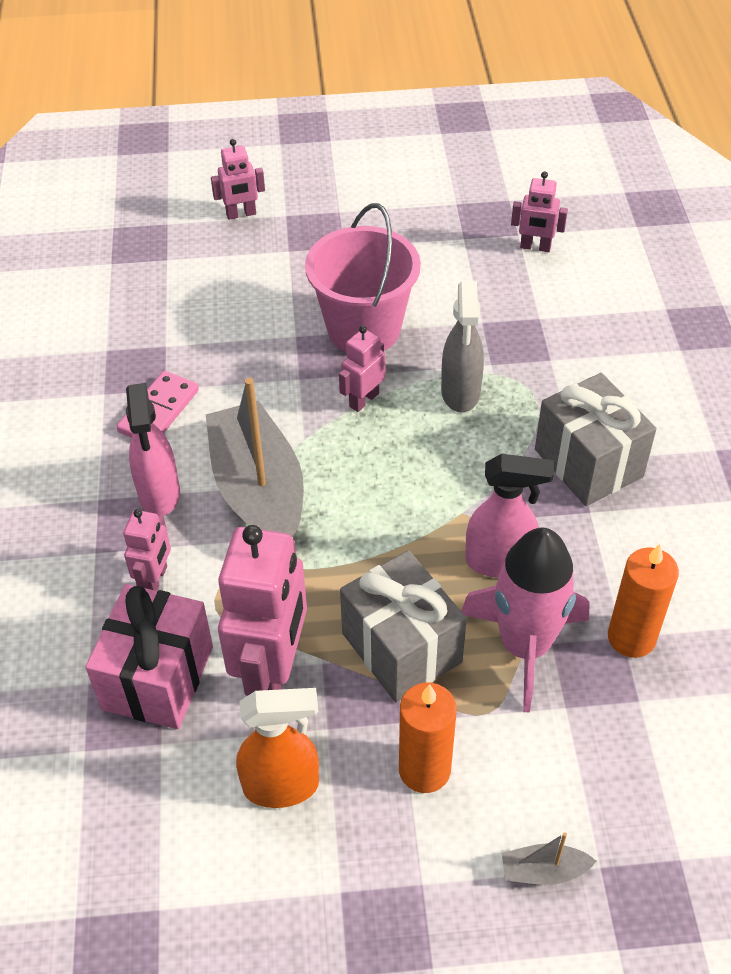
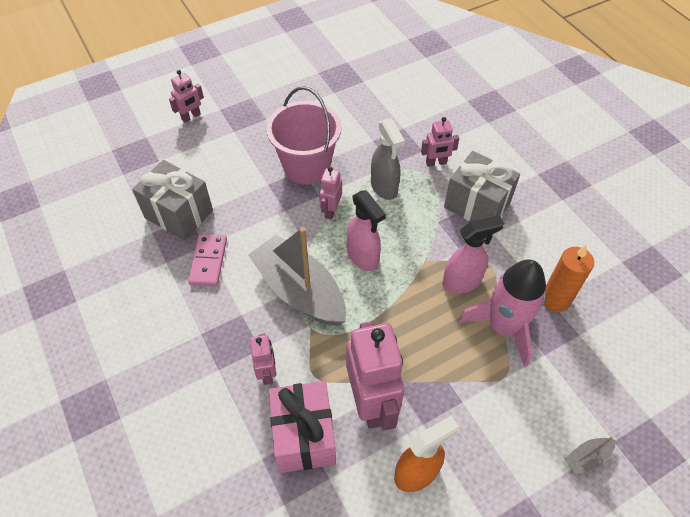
camera: 25 degrees left, 5 degrees up
(159, 494) = (239, 316): pink spray bottle -> pink spray bottle (363, 257)
(401, 648) = (437, 356): grey gift -> grey gift (179, 214)
(424, 770) = (491, 426): orange candle -> none
(535, 247) = (377, 86): pink robot -> pink robot (436, 163)

